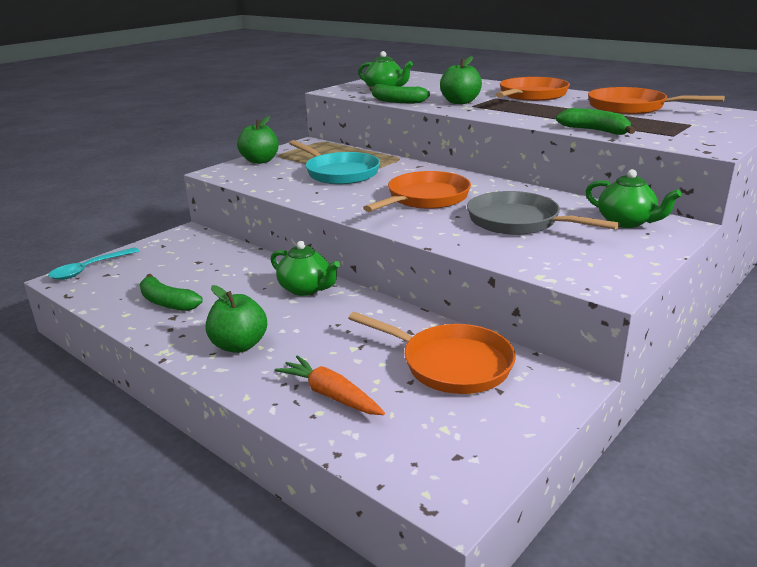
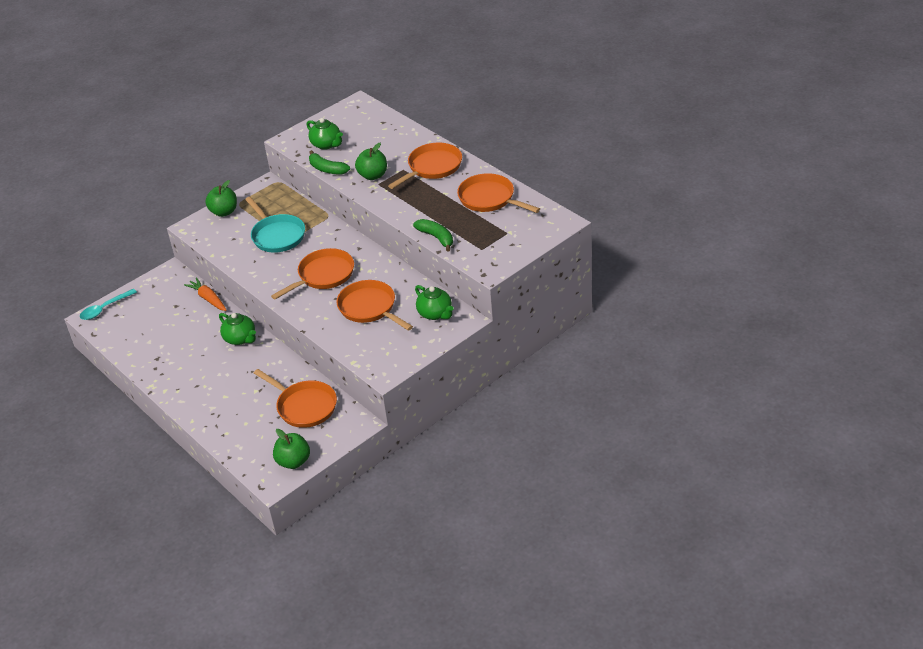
camera: 10 degrees right, 15 degrees up
(167, 302) = (154, 345): green banana -> none
(239, 345) = (193, 384): green apple -> green apple (293, 461)
(331, 395) = (235, 423): orange carrot -> orange carrot (208, 299)
(518, 222) = (369, 308): grey pan -> orange pan

